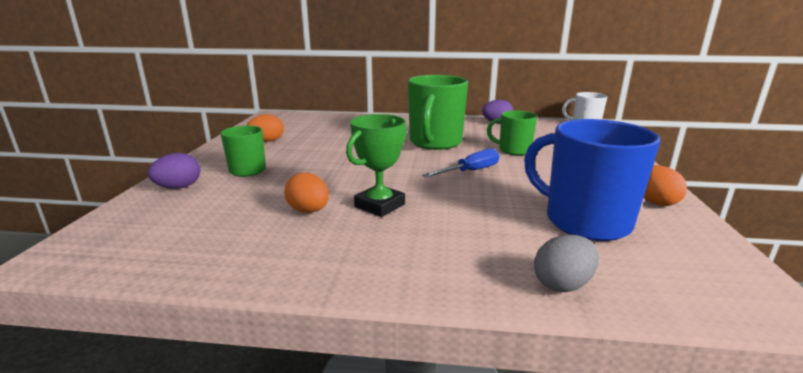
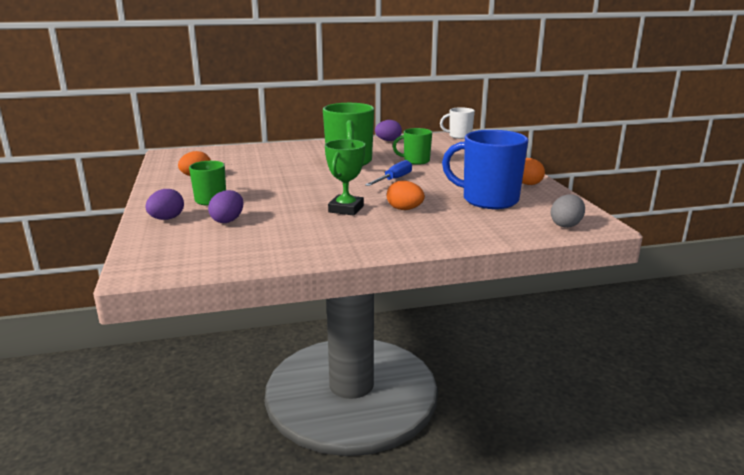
camera: 20 degrees left, 0 degrees up
(234, 200) = (228, 220): none -> purple egg
(308, 211) = (297, 219): orange egg -> orange egg (404, 209)
(562, 284) = (490, 231): grey egg -> grey egg (566, 225)

